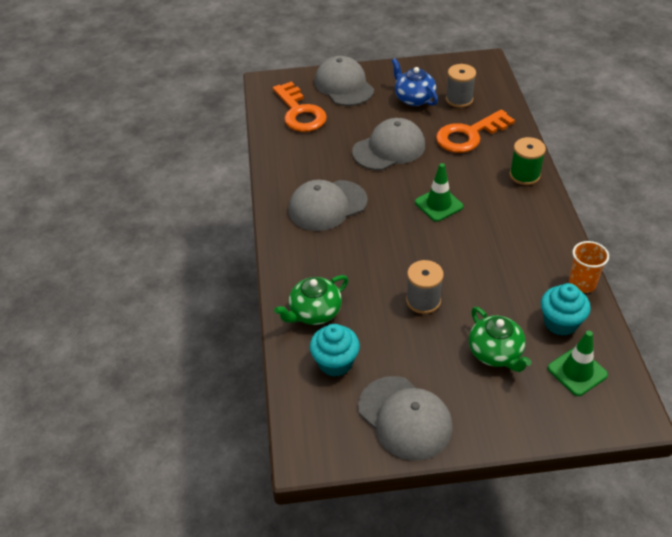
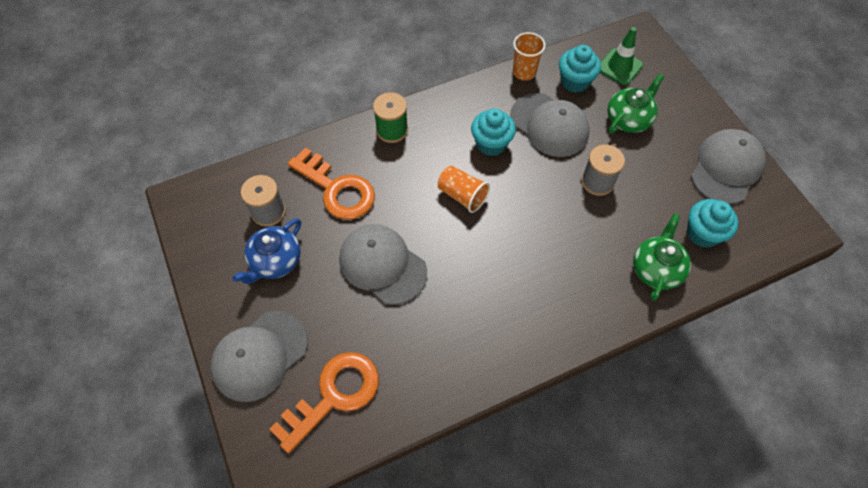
camera: 110 degrees left, 15 degrees up
(314, 312) = (656, 269): green teapot -> green teapot turned 105 degrees counterclockwise
(327, 205) = (502, 303): grey cap -> grey cap (549, 125)
(438, 204) = (462, 195): green traffic cone -> orange cup
(491, 236) = (491, 144): none -> turquoise cupcake

